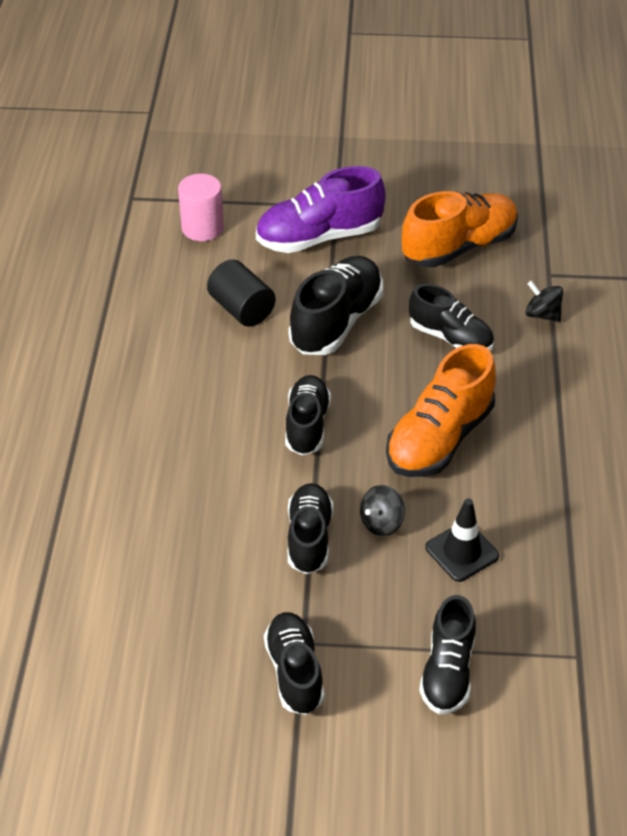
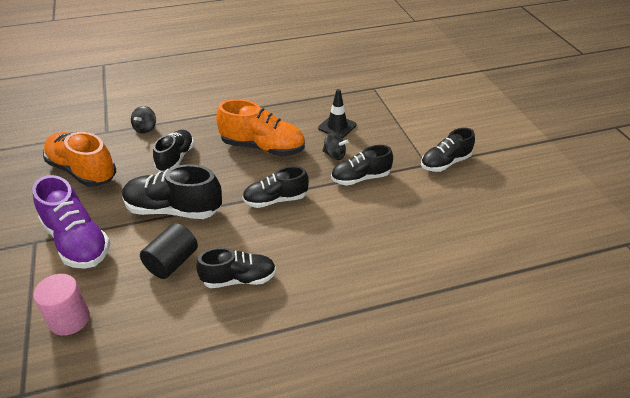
camera: 110 degrees left, 5 degrees down
(447, 671) = (408, 119): black shoe -> black shoe (239, 279)

